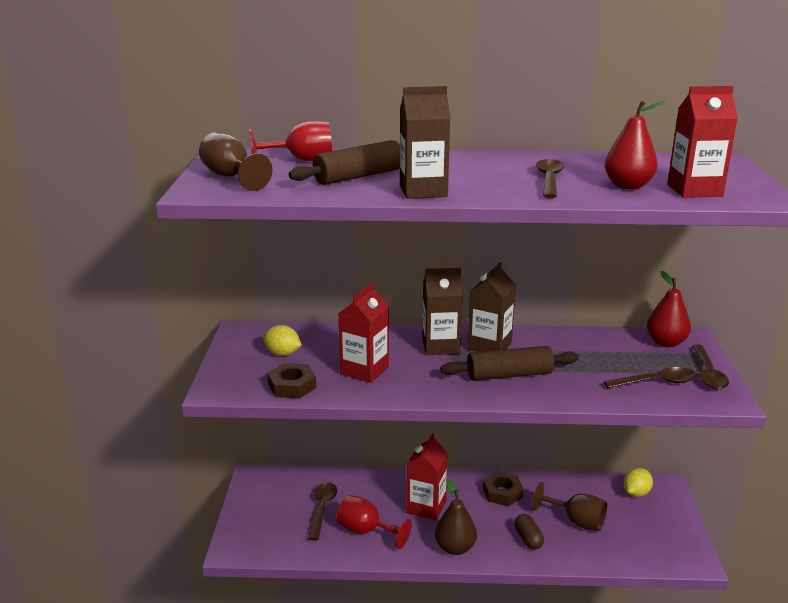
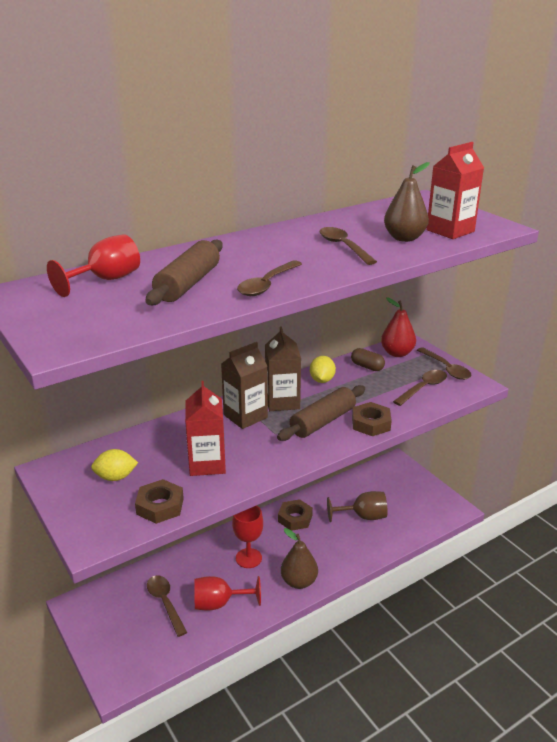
camera: 35 degrees left, 5 degrees up
(231, 177) = (65, 318): brown goblet -> none
(423, 191) = (267, 284): brown carton -> brown spoon
(426, 507) = (248, 558): red carton -> red goblet
(528, 539) = (343, 547): brown capsule -> brown capsule (367, 367)
(557, 393) = (371, 423): none -> brown nut
(628, 186) = (404, 238): red pear -> brown pear
(636, 493) = (382, 475): yellow lemon -> yellow lemon (322, 380)

